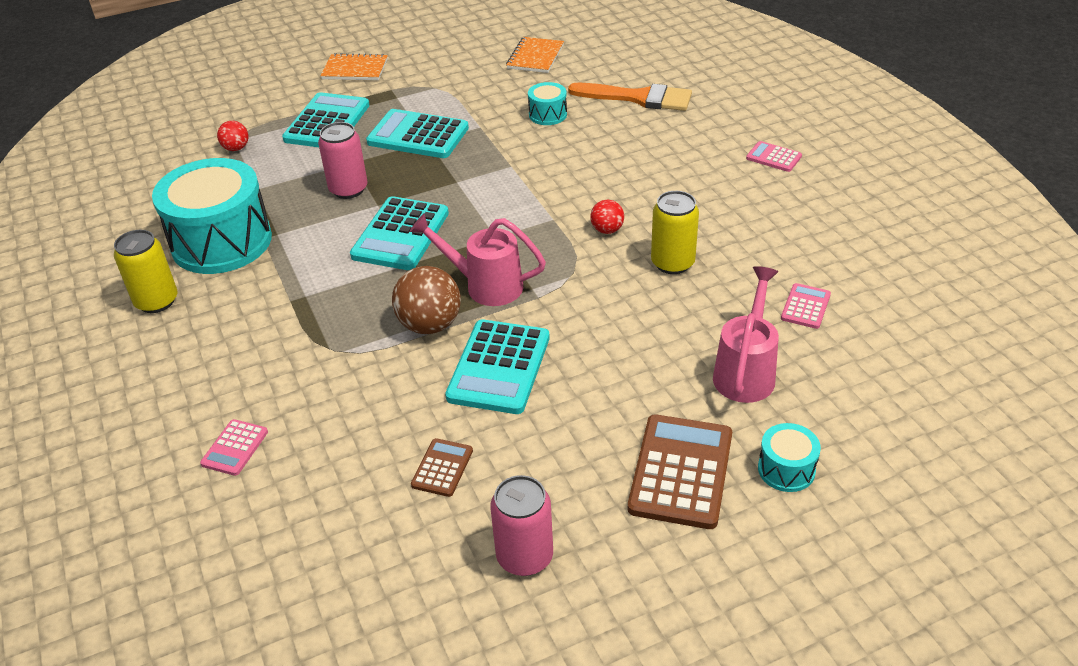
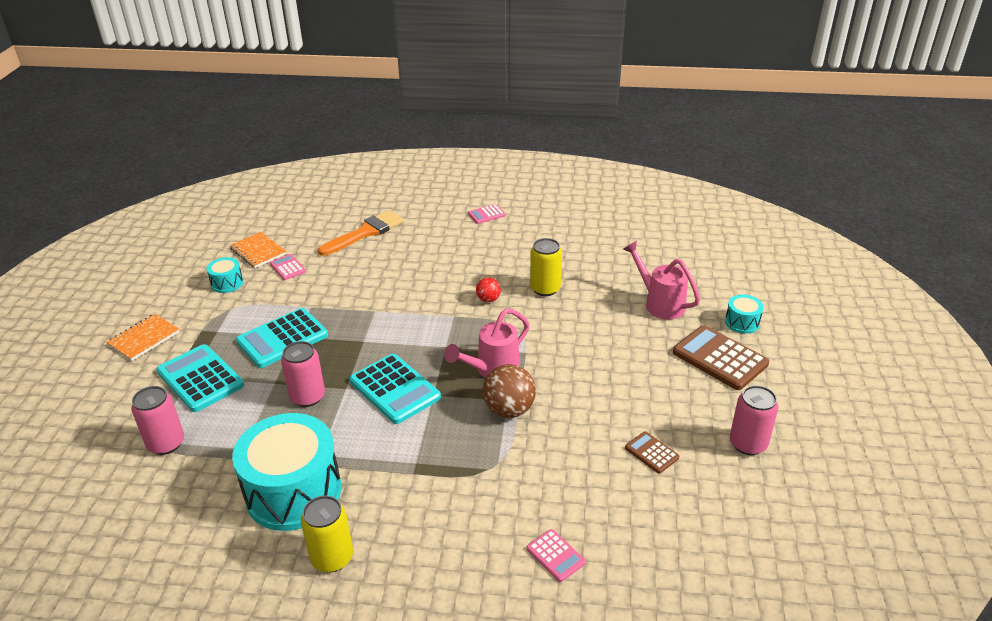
camera: 60 degrees left, 5 degrees down
(236, 148) = (166, 443): red ball -> pink can
(499, 367) = (578, 394): turquoise calculator -> none
(548, 115) = (335, 273): turquoise drum -> turquoise drum (227, 283)
(805, 306) = (625, 262): pink calculator -> pink calculator (287, 268)

